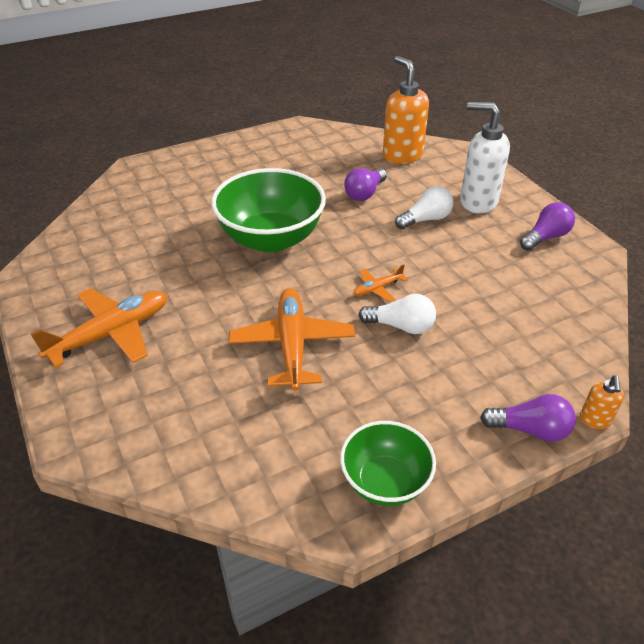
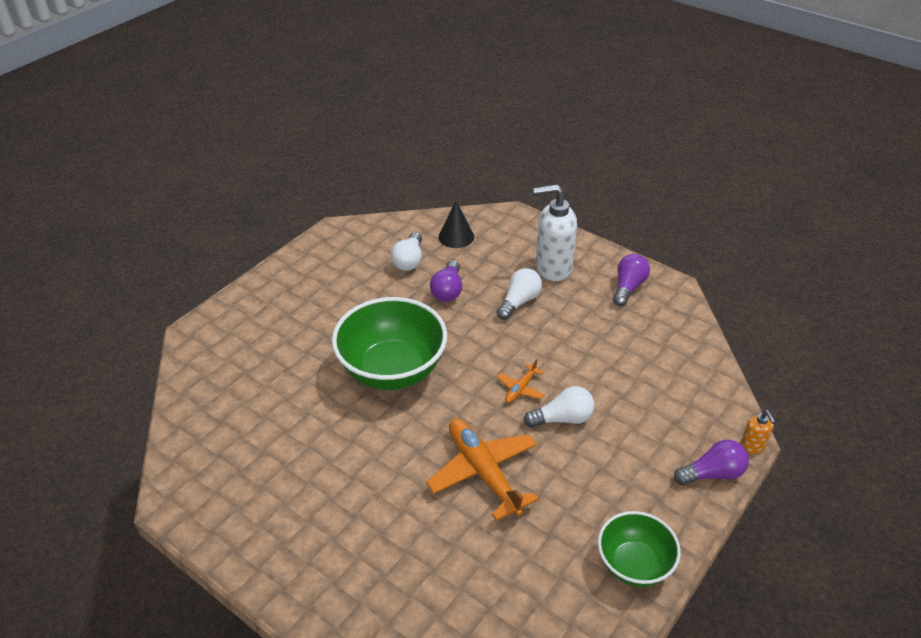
camera: 25 degrees left, 0 degrees up
(111, 334) = (309, 527): orange plane -> none
(346, 162) = (409, 260): none -> white light bulb
(402, 155) = (456, 236): orange soap dispenser -> black cone

